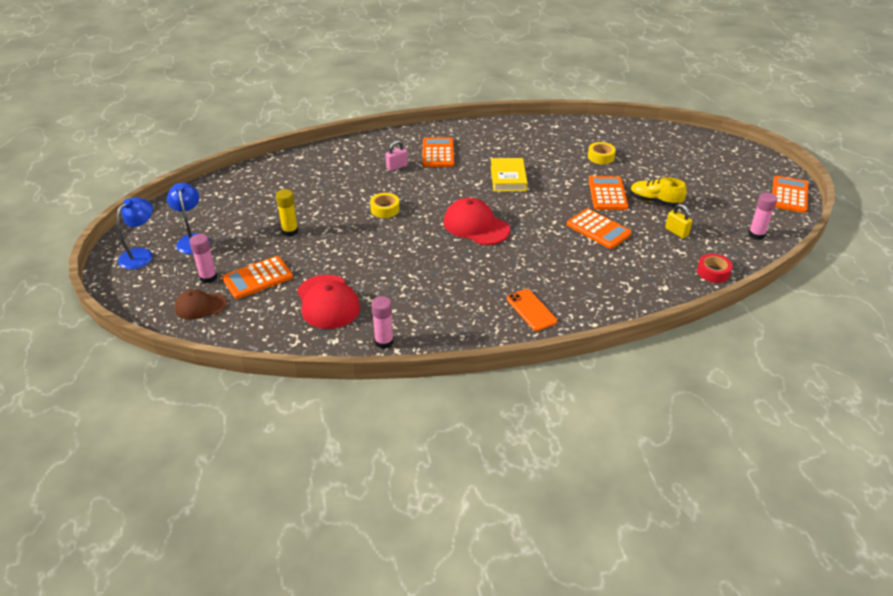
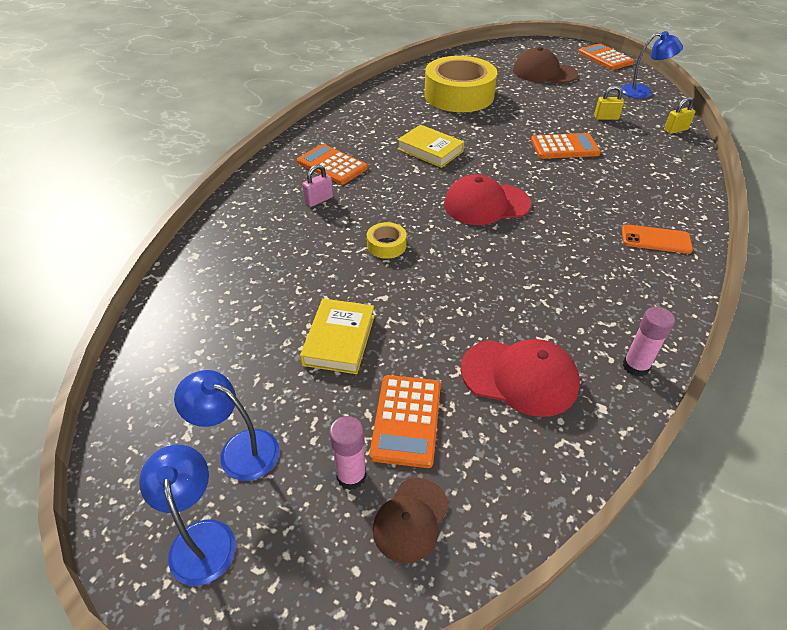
camera: 50 degrees left, 5 degrees up
(290, 231) = (339, 340): yellow glue stick -> yellow book
(397, 167) = (319, 200): pink padlock -> pink padlock turned 45 degrees clockwise
(601, 157) = (459, 95): yellow tape -> yellow tape, size x2.46
(607, 194) = (517, 118): orange calculator -> none
(655, 201) = (553, 105): yellow shoe -> none
(704, 177) = (544, 72): none -> brown cap
(713, 272) = (675, 130): red tape -> yellow padlock
(756, 235) = (643, 92): pink glue stick -> blue lamp

